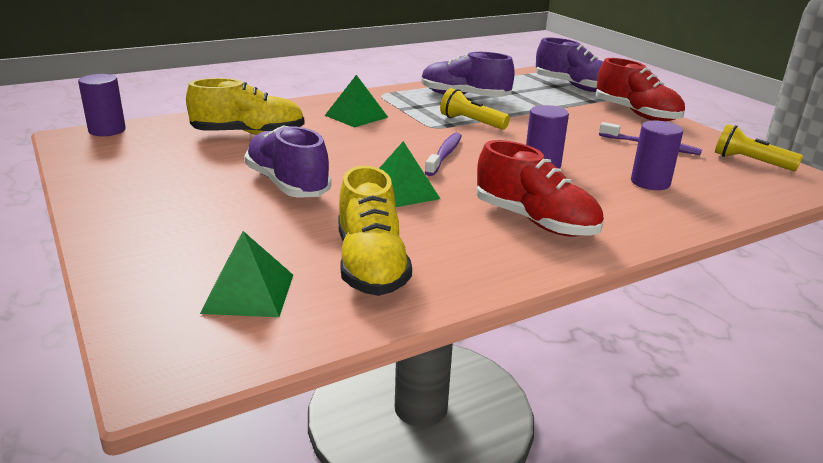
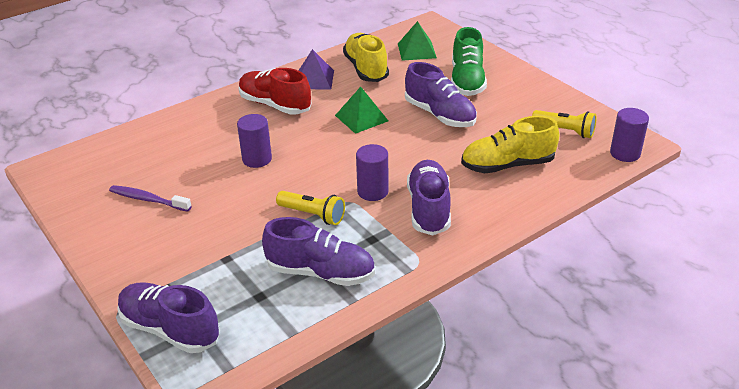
camera: 175 degrees right, 10 degrees up
(204, 223) = (467, 81): none -> green shoe
(356, 116) = (429, 209): green pyramid -> purple shoe
(444, 155) = (335, 160): purple toothbrush -> none
(471, 255) = (314, 79): none -> purple pyramid
(636, 114) = (126, 262): red shoe -> none
(650, 182) = (179, 150): purple cylinder -> purple cylinder (372, 191)
(750, 162) = (73, 187): yellow flashlight -> yellow flashlight (565, 131)

